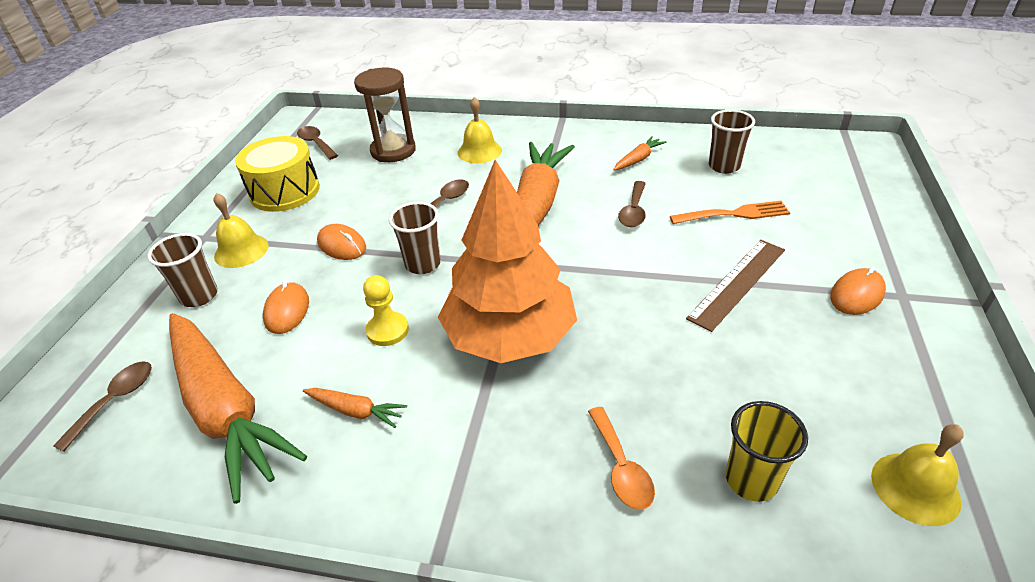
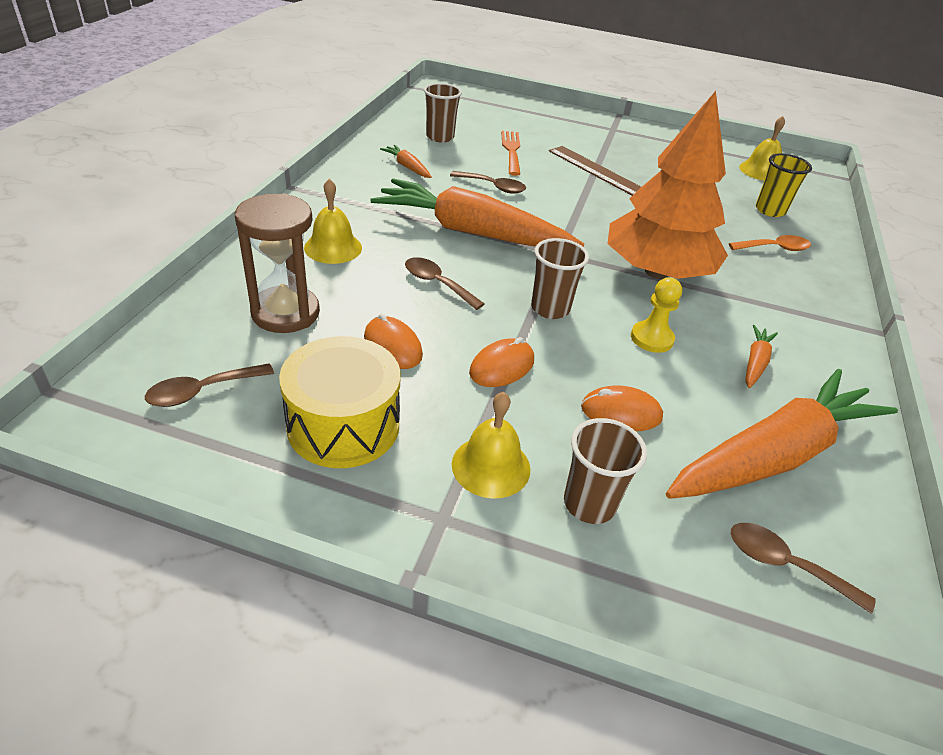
camera: 90 degrees left, 0 degrees up
(857, 294) = (611, 140): orange mouse -> orange mouse (393, 346)

